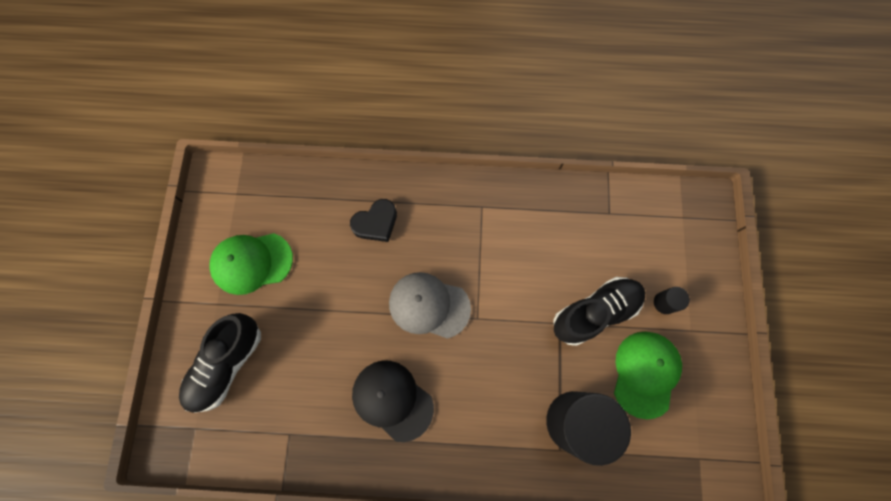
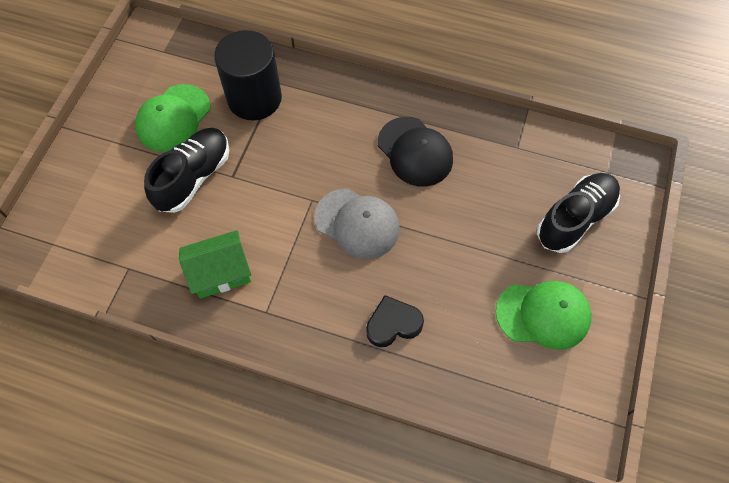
camera: 165 degrees left, 10 degrees down
(531, 229) = (221, 273): none -> green house
(595, 312) = (193, 177): black shoe -> black shoe turned 135 degrees clockwise
(664, 303) = (122, 169): black cylinder -> none

